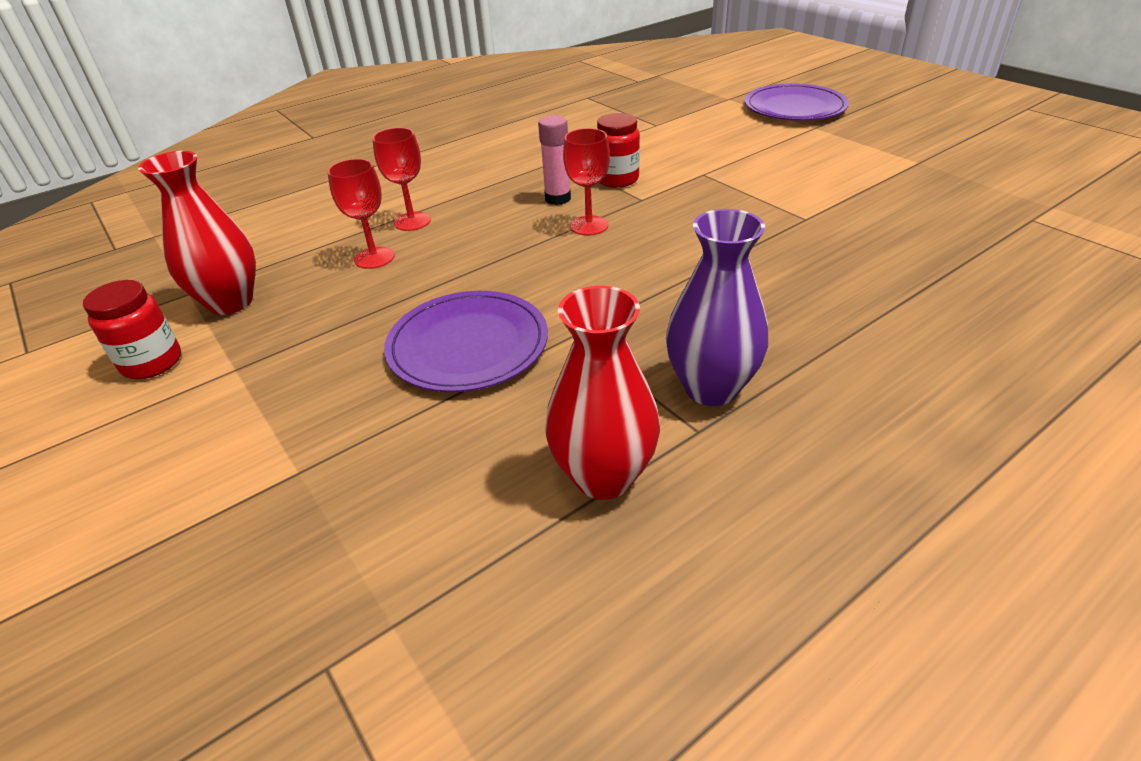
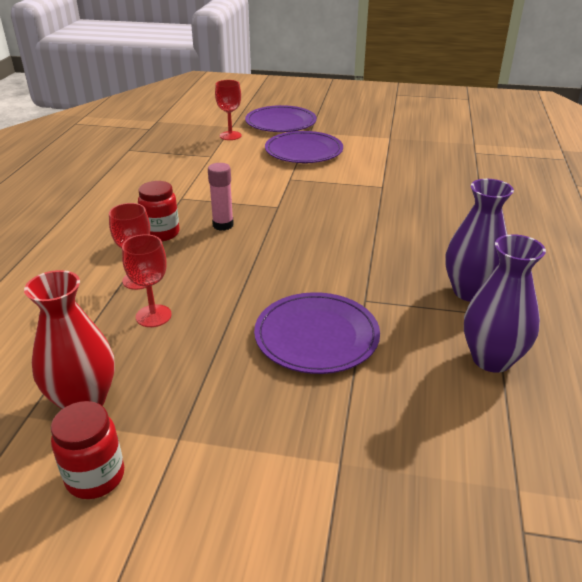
camera: 45 degrees left, 5 degrees down
(589, 225) = (271, 234): red goblet -> red goblet (230, 136)
(603, 476) = (491, 359): red vase -> purple vase
(617, 179) = (242, 199): red jar -> red jar (161, 233)
(771, 147) = (304, 151): none -> purple plate

